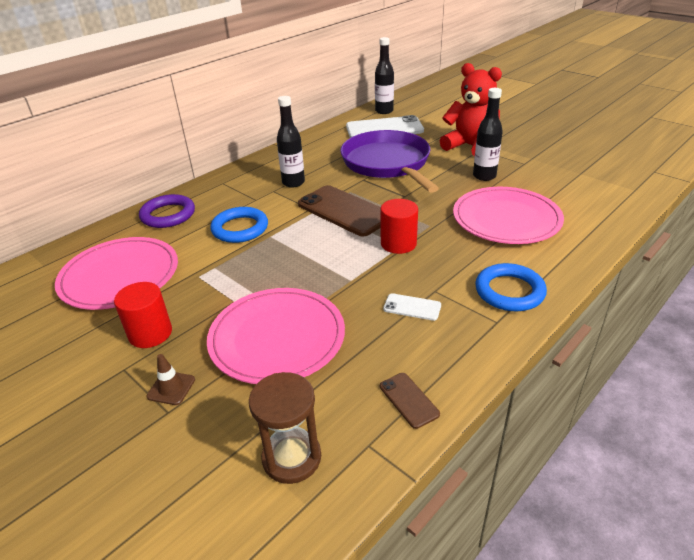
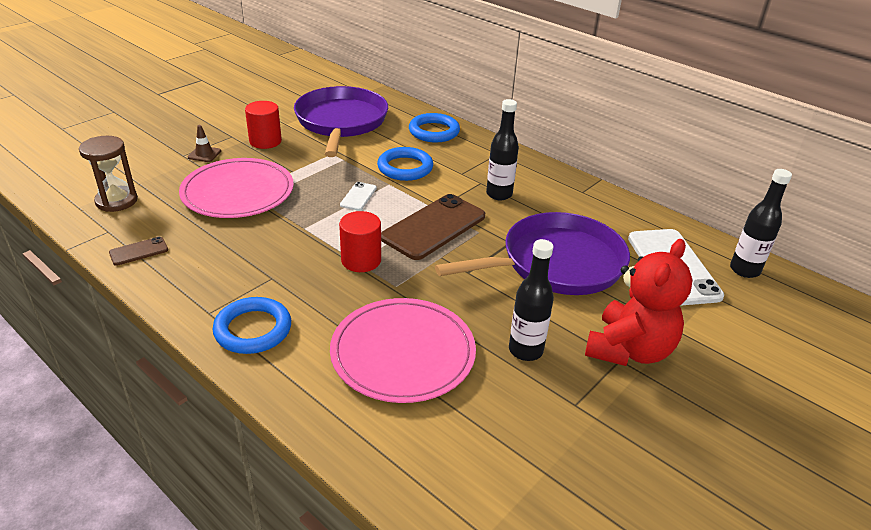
camera: 85 degrees right, 0 degrees up
(120, 276) = (341, 122): pink plate -> purple pan
(168, 215) = (434, 131): purple ring -> blue ring
(412, 307) = (251, 261): white phone -> white phone (358, 196)

